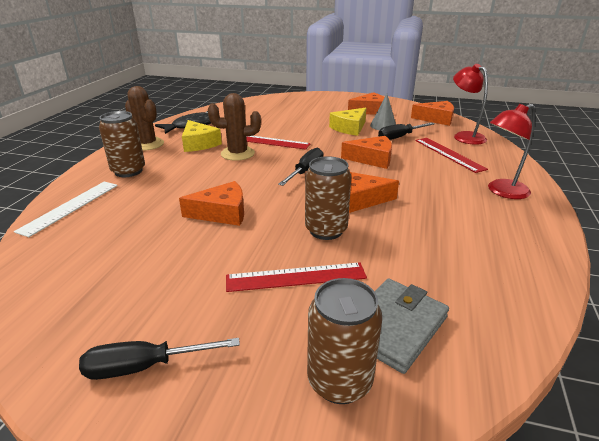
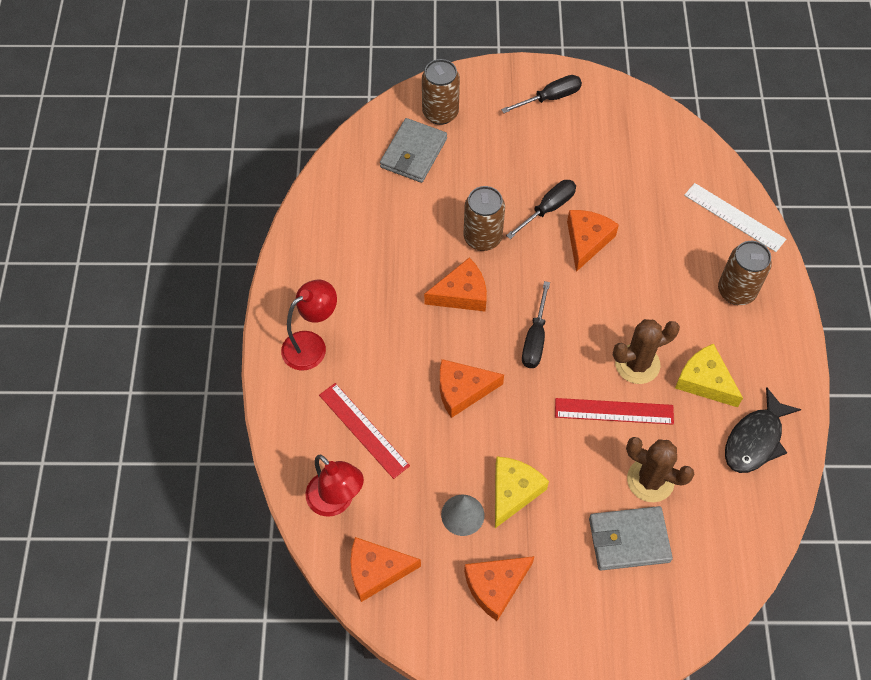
camera: 165 degrees right, 30 degrees up
(70, 207) = (734, 217): white ruler -> white ruler turned 60 degrees counterclockwise
(147, 144) = (771, 362): brown cactus -> brown cactus (650, 480)
(222, 213) = (587, 241): orange cheese -> orange cheese turned 135 degrees clockwise
(291, 112) = (629, 540): none -> grey wallet
(296, 277) = (489, 179): red ruler -> none
(400, 137) = (432, 473): black screwdriver -> black screwdriver (548, 209)

